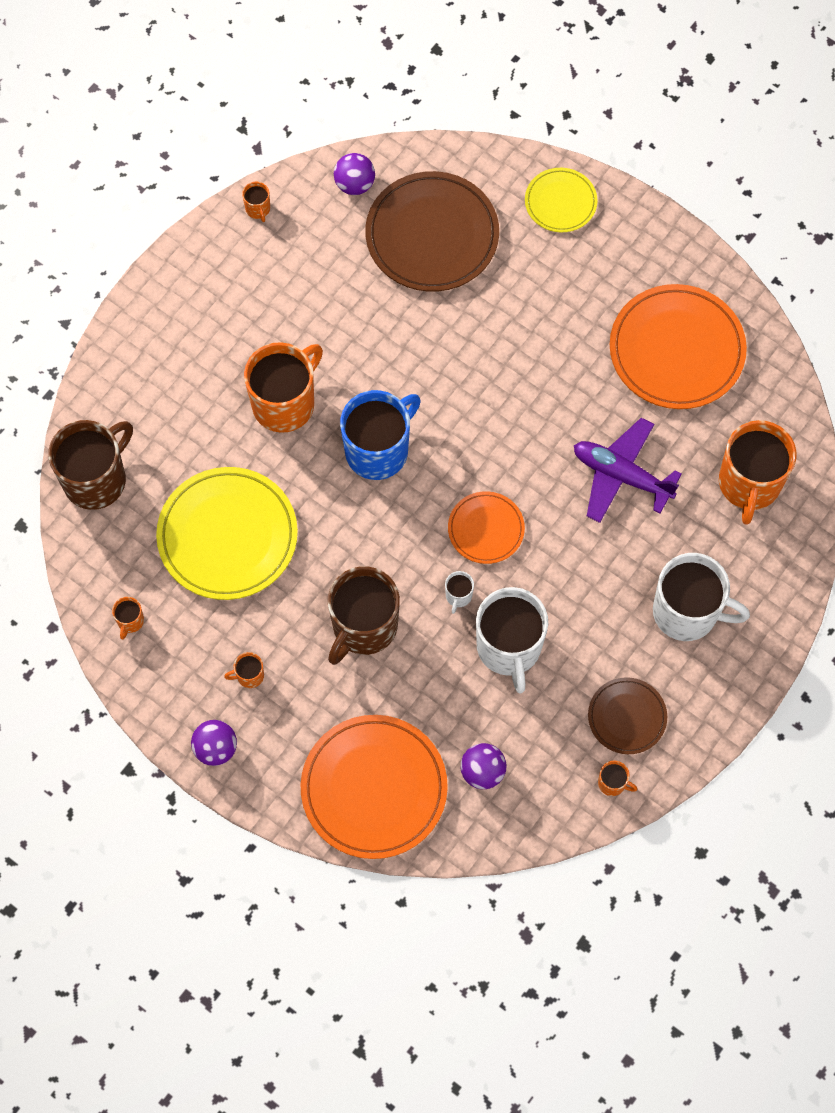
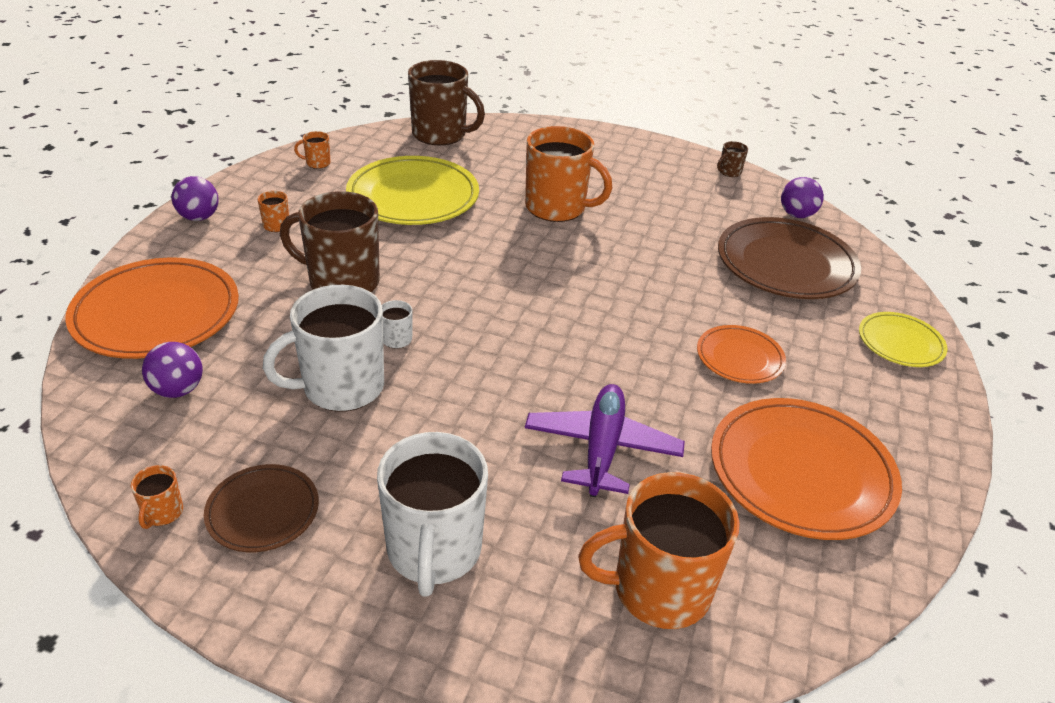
camera: 70 degrees right, 30 degrees down
(258, 209) = (729, 172): orange mug -> brown mug
(378, 450) = (538, 264): blue mug -> none
(486, 529) = (482, 347): orange plate -> orange plate (739, 358)

